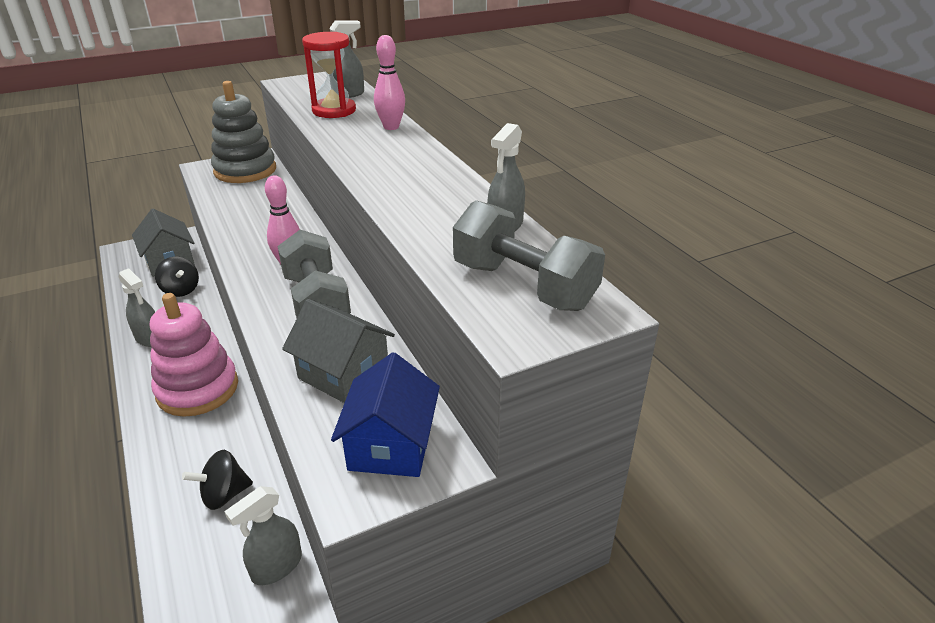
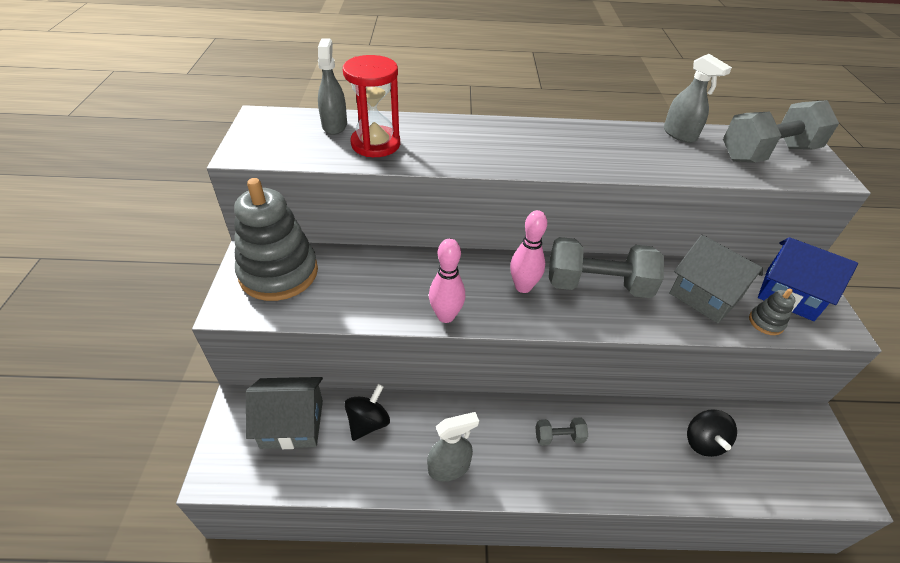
camera: 65 degrees left, 10 degrees up
(181, 290) = (368, 422): black spinning top -> black spinning top turned 45 degrees counterclockwise
(197, 389) = (559, 437): pink stacking toy -> grey dumbbell
(276, 567) = (779, 424): grey spray bottle -> none
(322, 426) = (766, 322): none -> grey stacking toy
(343, 373) = (705, 295): grey house -> grey house turned 75 degrees clockwise
(391, 127) = (452, 127): pink bowling pin -> pink bowling pin (446, 316)

